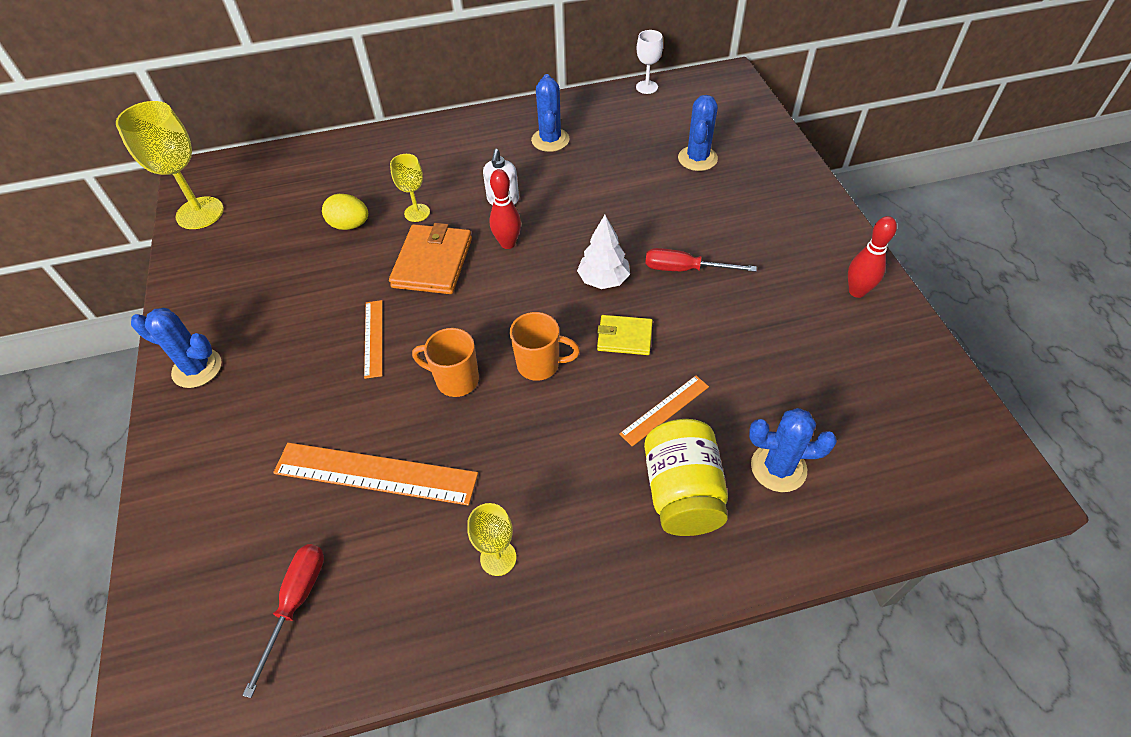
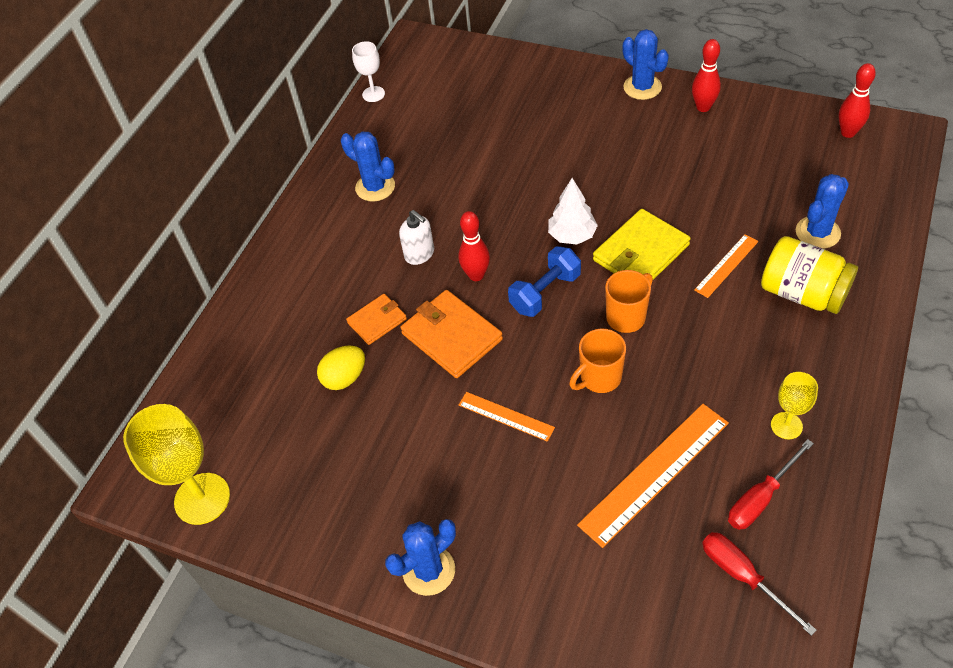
camera: 50 degrees left, 0 degrees up
(417, 213) = (377, 321): yellow goblet -> orange wallet
(524, 295) = (545, 292): none -> blue dumbbell
(624, 337) = (641, 253): yellow wallet -> yellow wallet, size x1.67
(664, 410) = (726, 265): orange ruler -> orange ruler turned 45 degrees clockwise
(685, 269) = (603, 183): red screwdriver -> red screwdriver (760, 498)
(697, 158) = (492, 112): blue cactus -> blue cactus (642, 87)
(954, 429) = (848, 133): none -> red bowling pin

